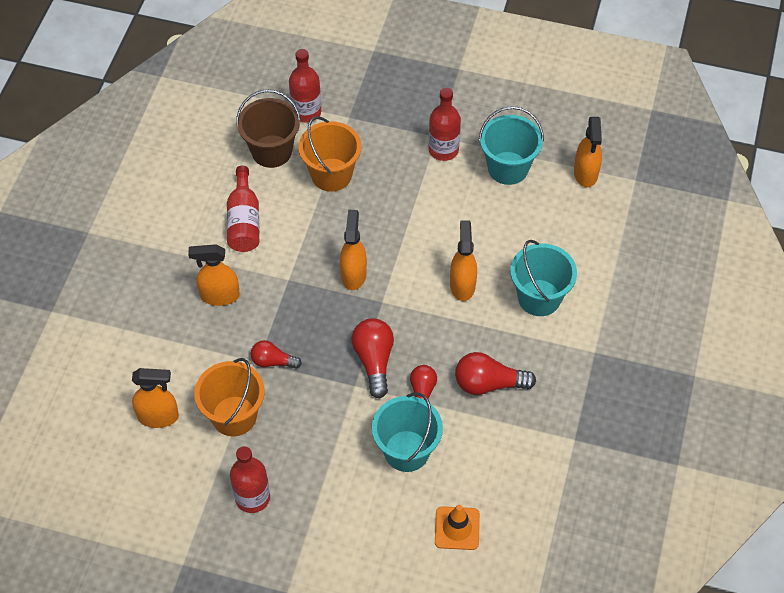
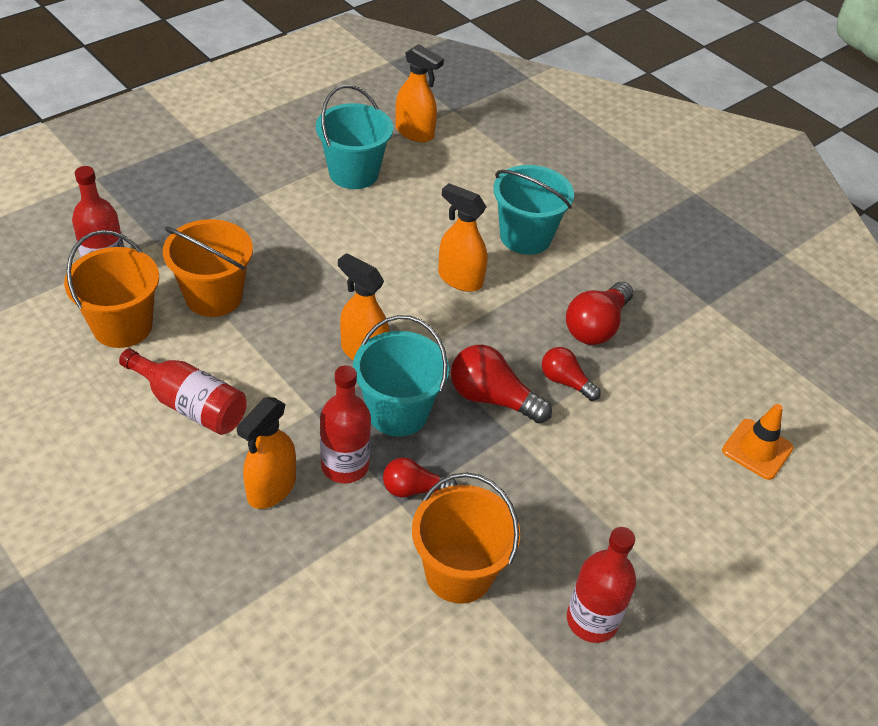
camera: 60 degrees left, 10 degrees down
(158, 416) = (392, 659): orange spray bottle -> none
(271, 151) = (122, 326): brown bucket -> orange bucket
(273, 361) = (414, 489): red light bulb -> red light bulb turned 45 degrees clockwise
(406, 451) = (630, 436): turquoise bucket -> turquoise bucket (398, 412)
(443, 150) = (281, 201): red bottle -> red bottle (345, 465)

